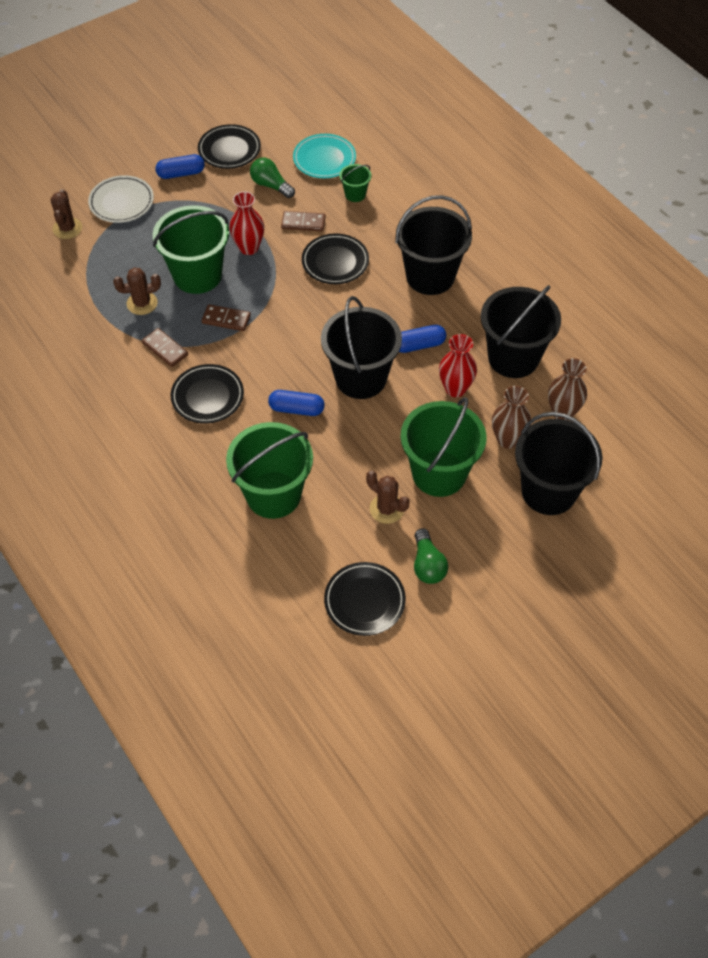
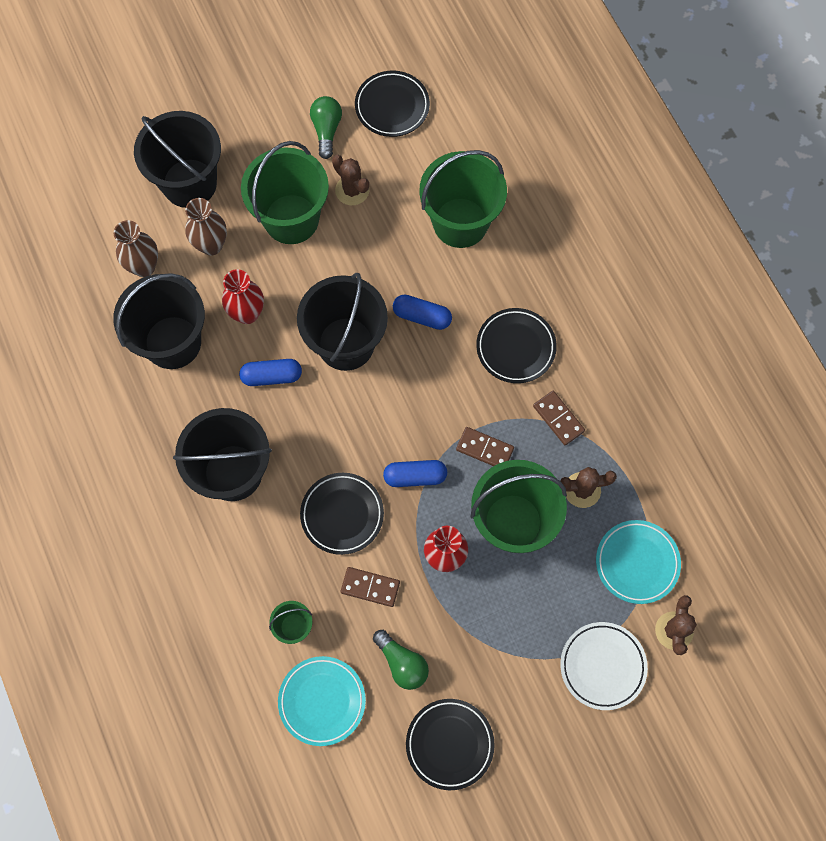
camera: 170 degrees left, 15 degrees up
(96, 264) = (637, 563): none -> turquoise plate
(181, 173) = (520, 708): blue capsule -> blue capsule (415, 476)

